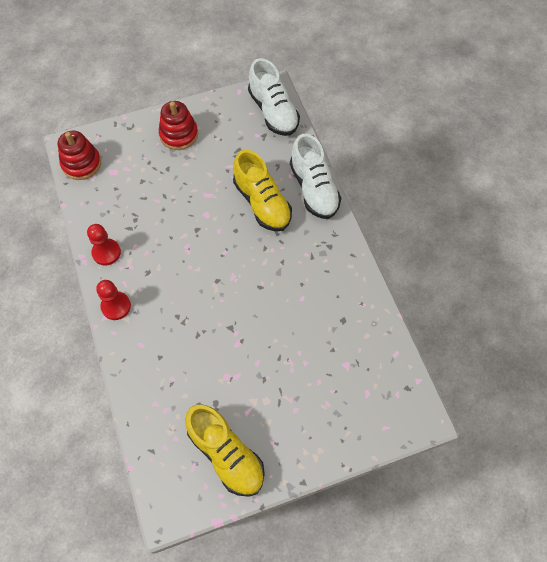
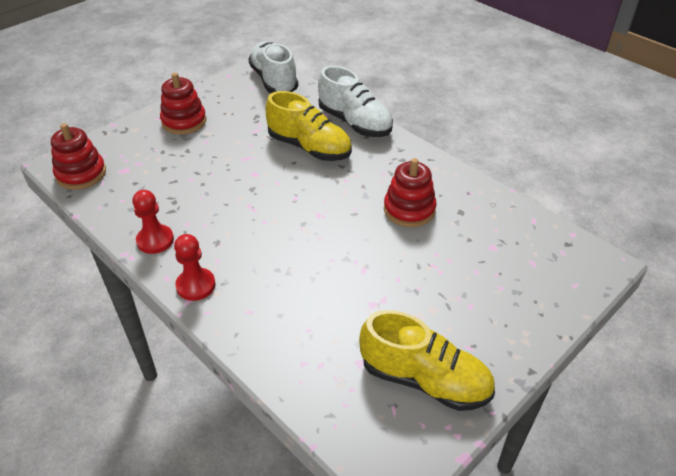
camera: 25 degrees left, 20 degrees down
(273, 112) = (274, 80): white shoe -> white shoe turned 150 degrees counterclockwise
(304, 301) = (409, 209): none -> red stacking toy

